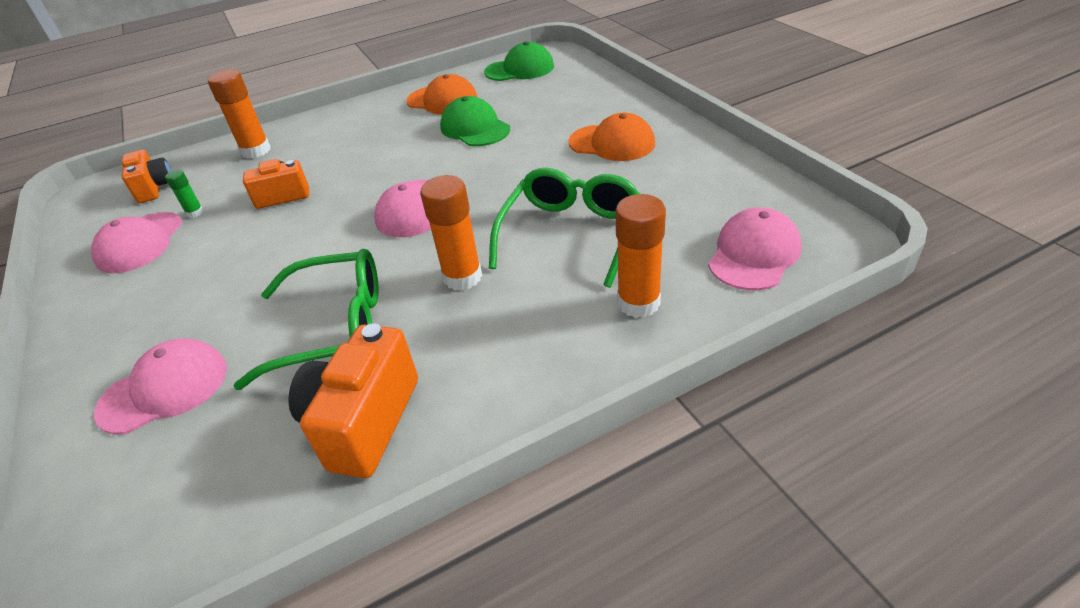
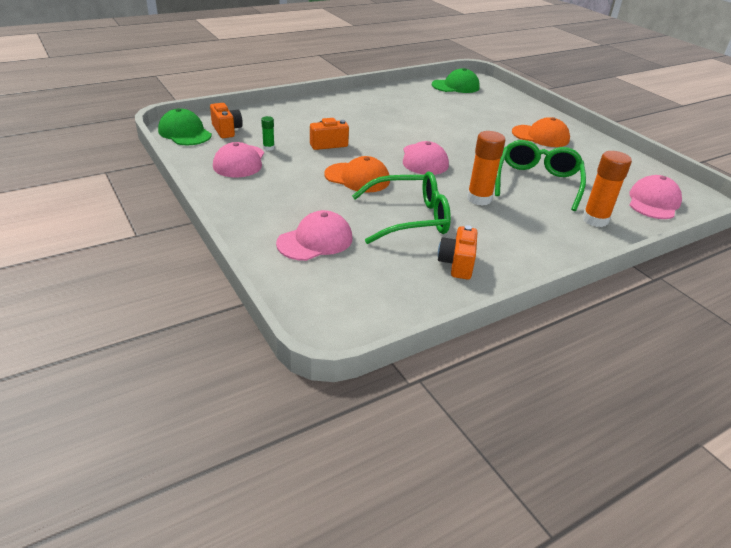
camera: 10 degrees left, 5 degrees down
(256, 151) = (289, 115): orange glue stick -> none
(364, 422) = (457, 264): orange camera -> orange camera, size x0.64
(442, 100) = (410, 99): orange cap -> orange cap (357, 178)
(475, 128) = (442, 118): green cap -> green cap (185, 133)

